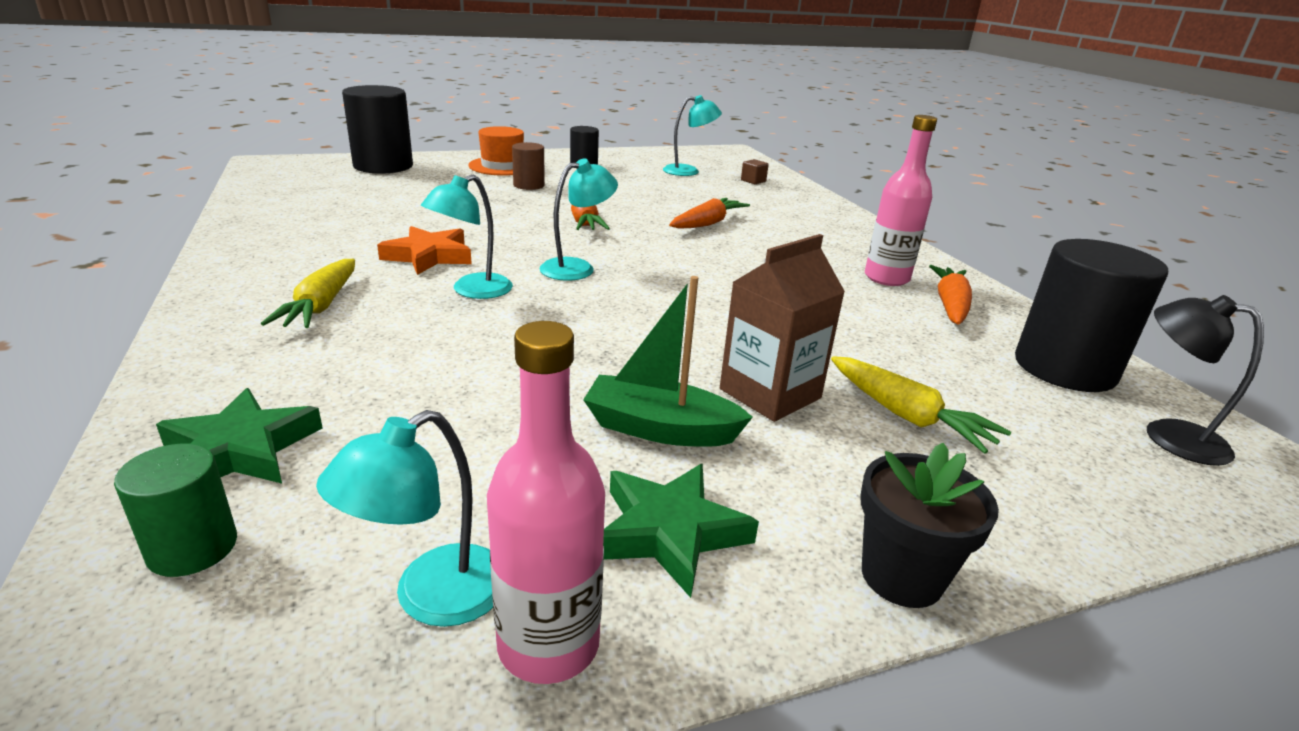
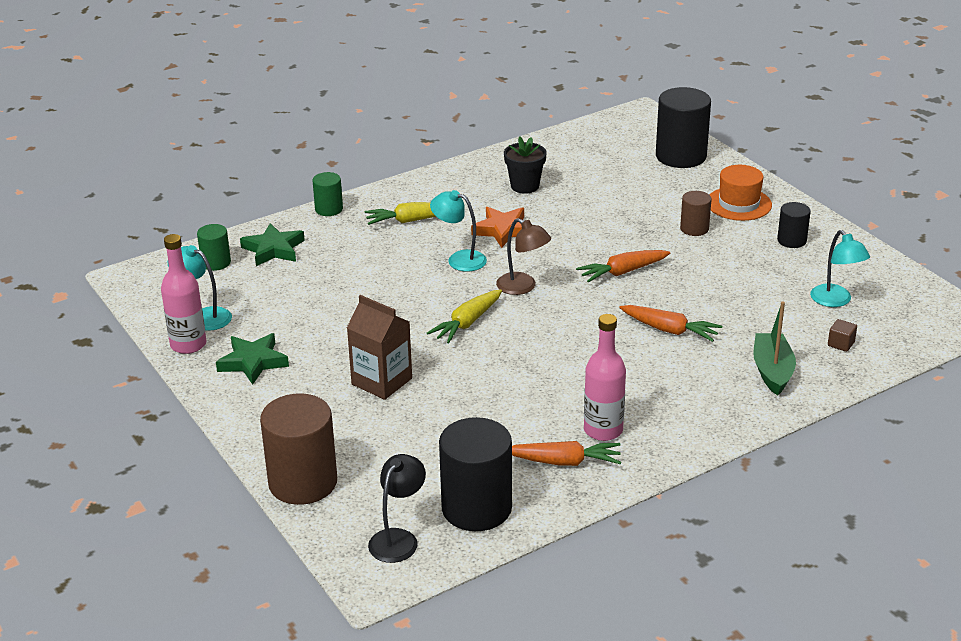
camera: 80 degrees right, 5 degrees up
(174, 367) = (329, 209): none -> green cylinder
(577, 268) = (523, 287): turquoise lamp -> brown lamp
(660, 429) = (330, 349): green boat -> green boat (772, 371)
(901, 576) = (241, 424): black flower pot -> black flower pot (525, 186)
(907, 416) = (378, 431): yellow carrot -> yellow carrot (467, 323)
(1072, 513) = (303, 482): none -> brown cylinder

